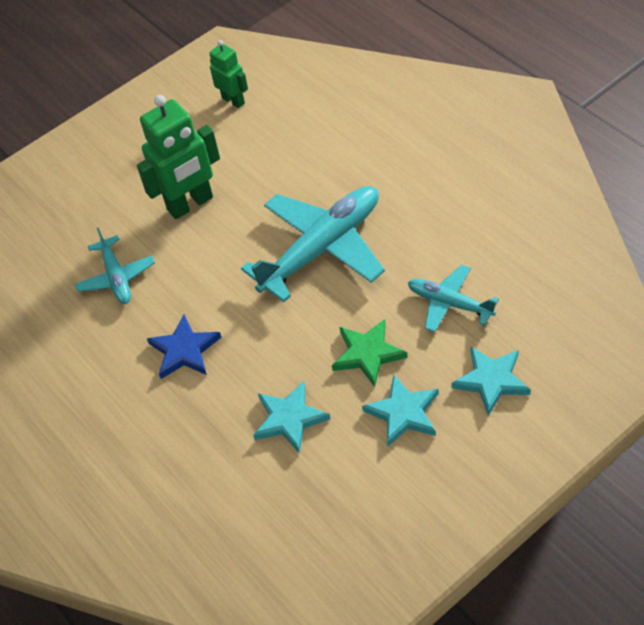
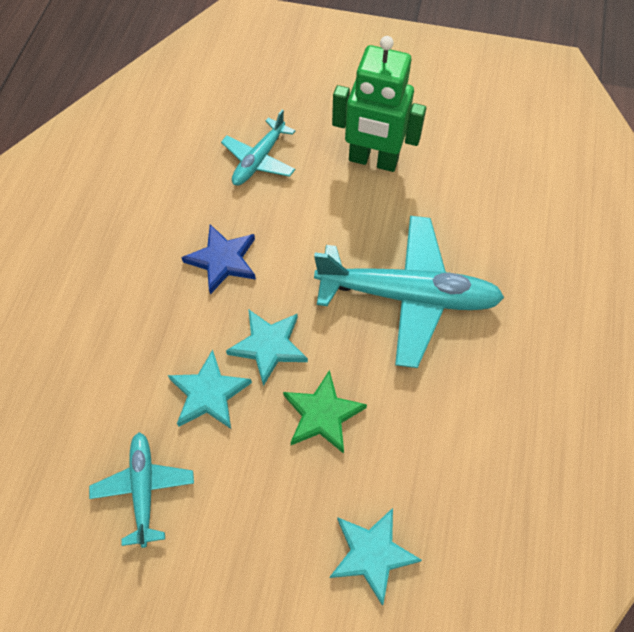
camera: 45 degrees right, 10 degrees up
(233, 100) = (508, 115): green robot -> none
(403, 413) = (279, 492): turquoise star -> turquoise star (269, 346)
(450, 303) = (432, 452): turquoise plane -> turquoise plane (144, 489)

